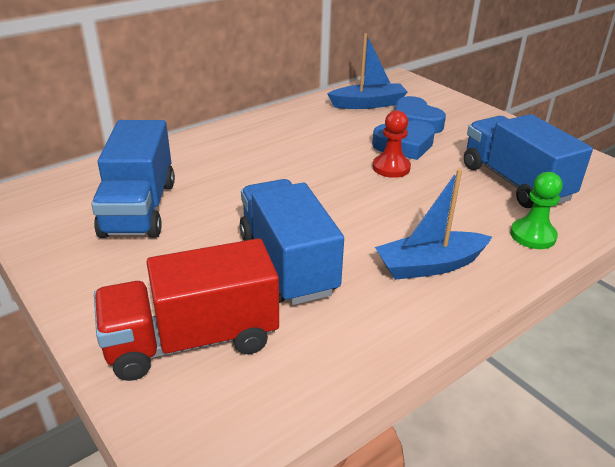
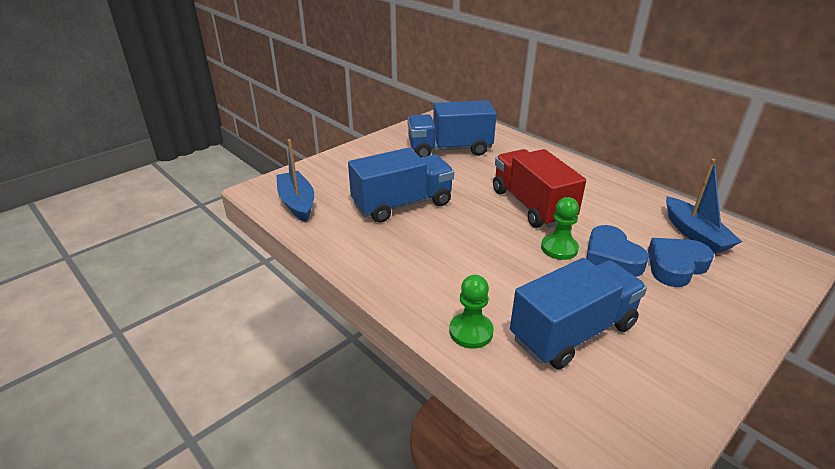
camera: 85 degrees right, 0 degrees up
(192, 340) = (331, 181): red truck -> red truck (532, 205)
(391, 168) = (559, 248): red pawn -> green pawn
(430, 265) = (412, 265): blue boat -> blue boat (297, 203)

